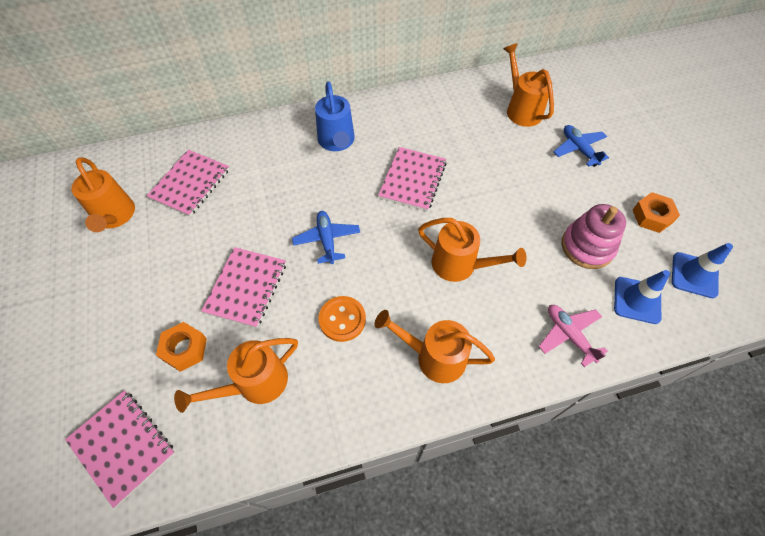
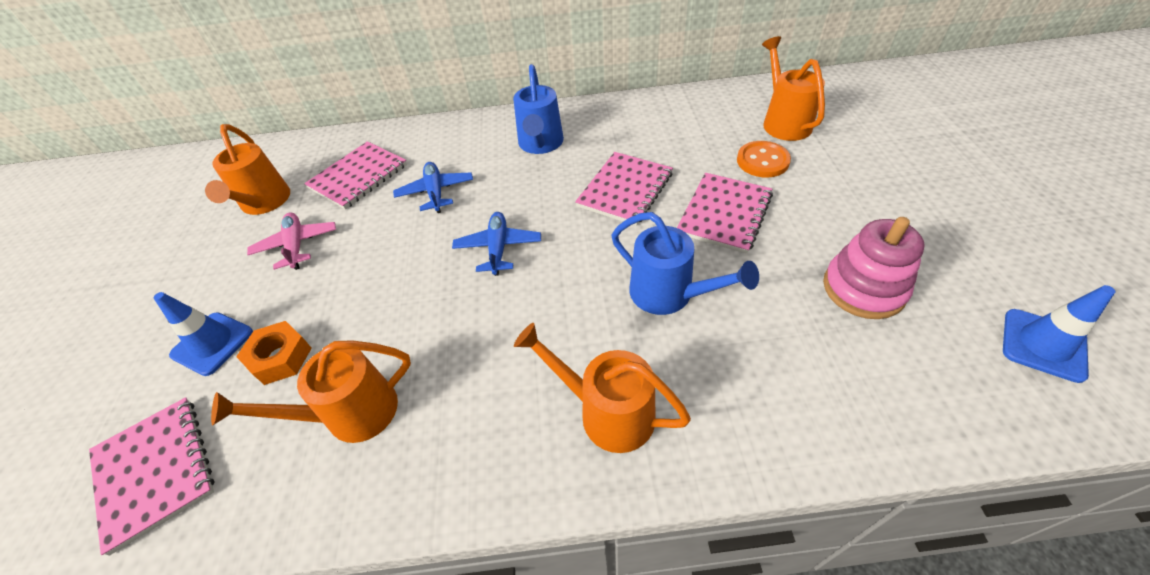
camera: 15 degrees right, 10 degrees down
(246, 288) = (381, 293): pink notebook -> pink notebook (724, 214)
(342, 319) = (490, 345): orange button -> orange button (762, 161)
(460, 265) = (670, 295): orange watering can -> blue watering can
(569, 335) = (823, 408): pink plane -> pink plane (296, 245)
(579, 149) = (860, 169): blue plane -> blue plane (435, 192)
(637, 300) = (942, 371): blue traffic cone -> blue traffic cone (212, 343)
(652, 216) = (970, 258): orange nut -> none

